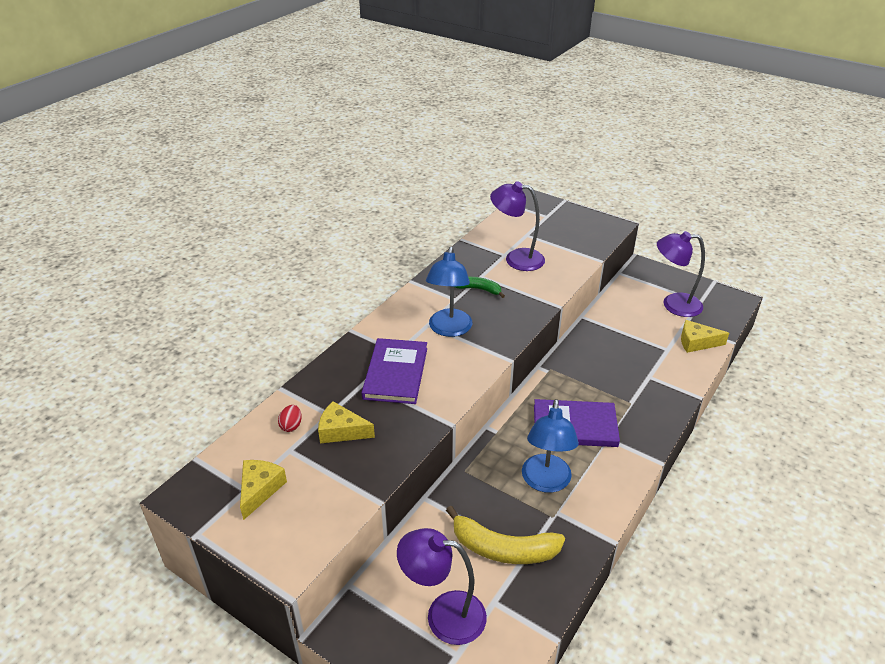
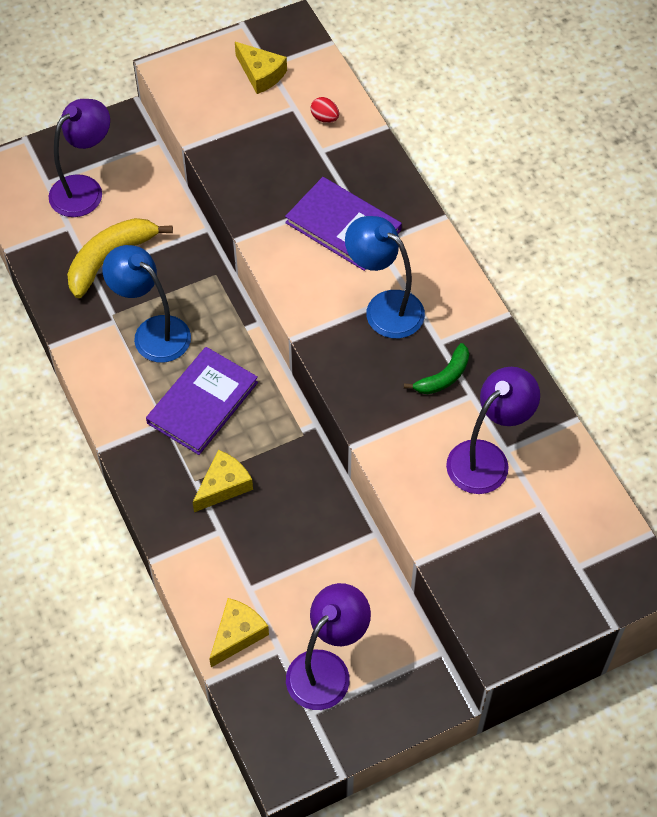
camera: 120 degrees right, 20 degrees up
(341, 431) = (291, 152): yellow cheese -> yellow cheese (223, 486)

